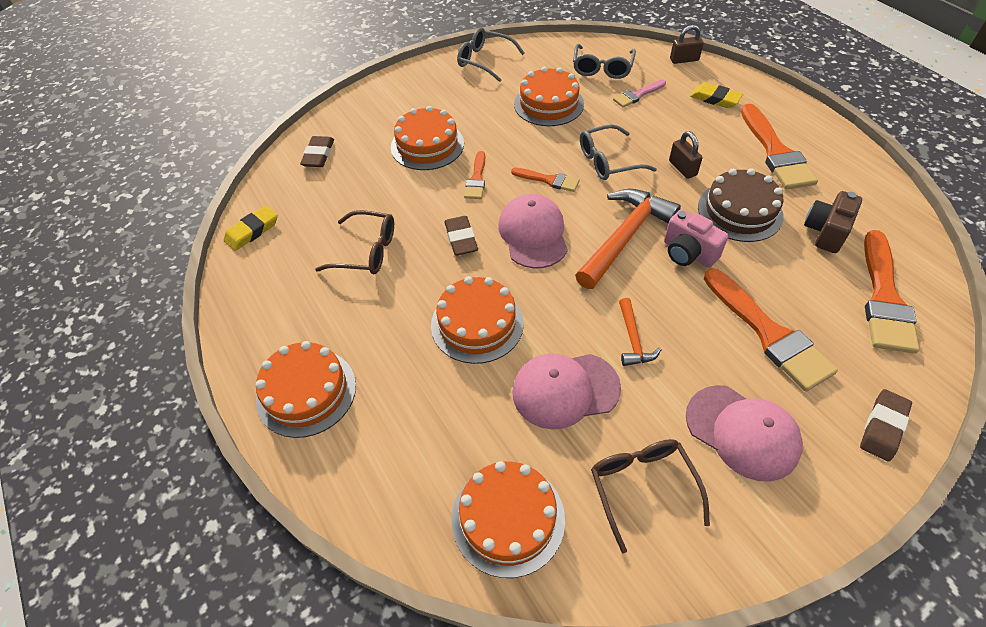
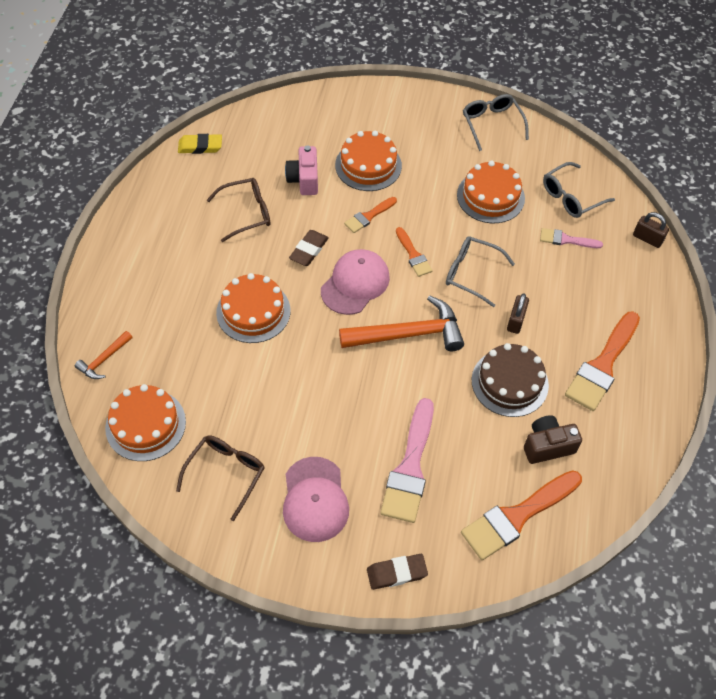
camera: 40 degrees right, 5 degrees up
(306, 392) = (126, 272): orange cake -> none
(318, 155) = (294, 119): brown eraser -> none
(366, 251) = (246, 213): brown glasses -> brown glasses turned 75 degrees counterclockwise
(565, 390) = (252, 390): pink cap -> none
(633, 339) = (326, 398): orange hammer -> orange hammer (104, 359)
(688, 253) = (433, 378): pink camera -> pink camera (304, 180)
(715, 99) = (621, 289): yellow eraser -> none
(769, 334) = (410, 468): orange brush -> pink brush

